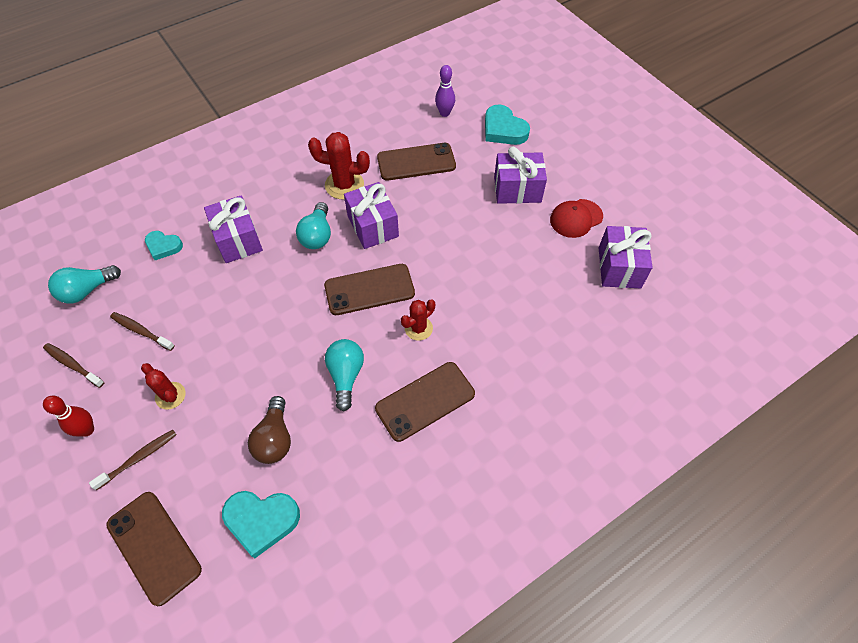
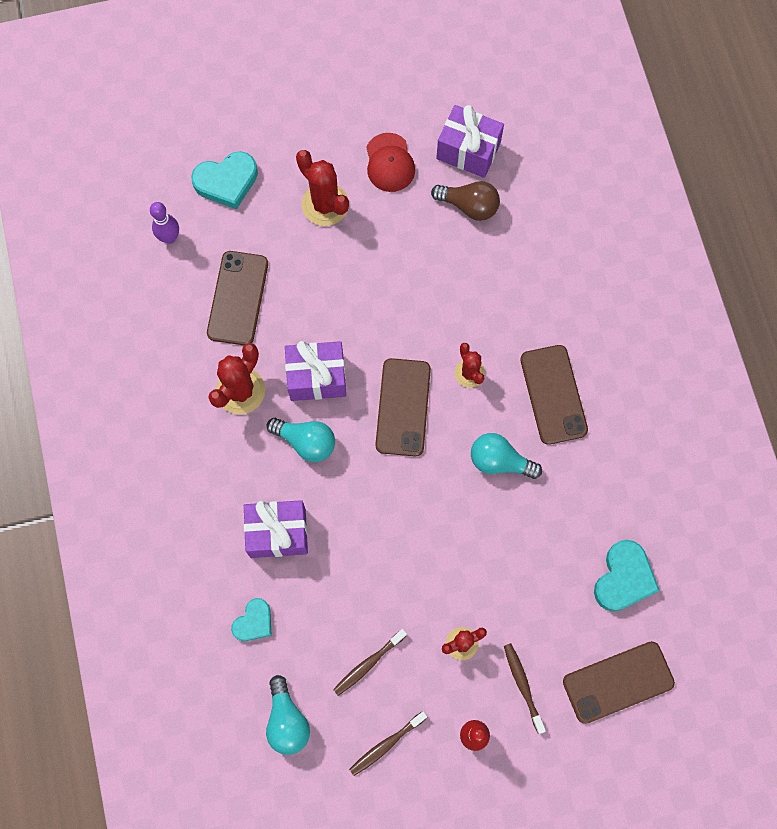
camera: 70 degrees left, 15 degrees up
(275, 439) = (545, 548): brown light bulb -> brown light bulb (469, 206)
(517, 189) = (325, 204): purple gift -> red cactus

